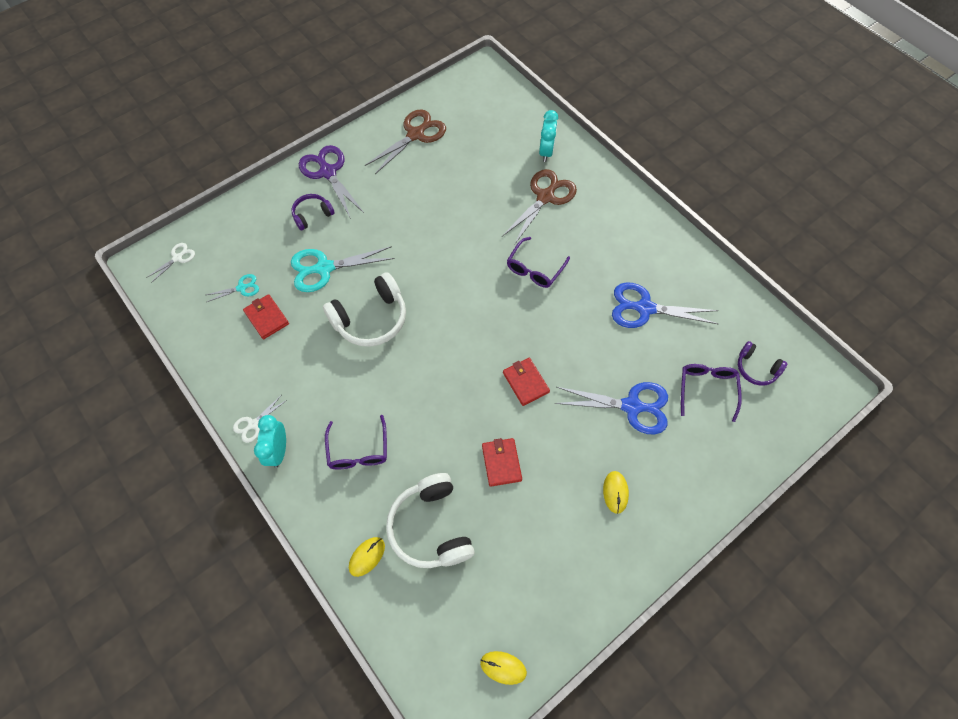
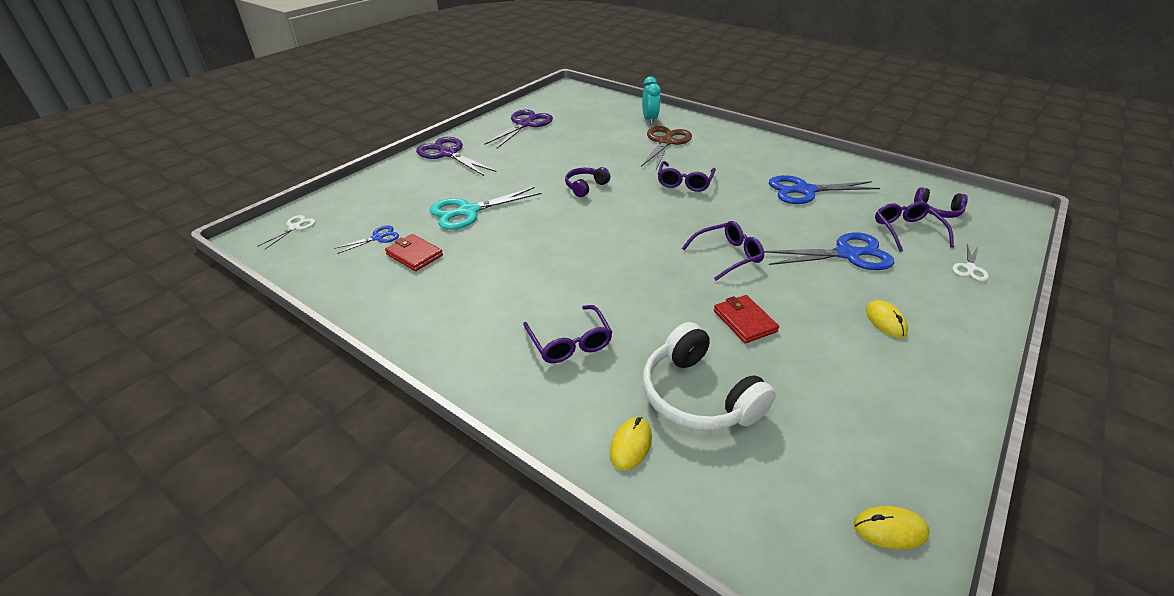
camera: 15 degrees left, 25 degrees down
(241, 288) = (377, 238): turquoise scissors -> blue scissors
(253, 424) = (424, 344): white scissors -> white scissors (970, 268)
(278, 450) = (466, 362): turquoise clock -> none
(312, 215) = (442, 180): purple headphones -> purple headphones (585, 187)
(371, 318) = (535, 237): white headphones -> none
(415, 135) = (525, 124): brown scissors -> purple scissors
(525, 382) = (728, 256): red wallet -> purple glasses

